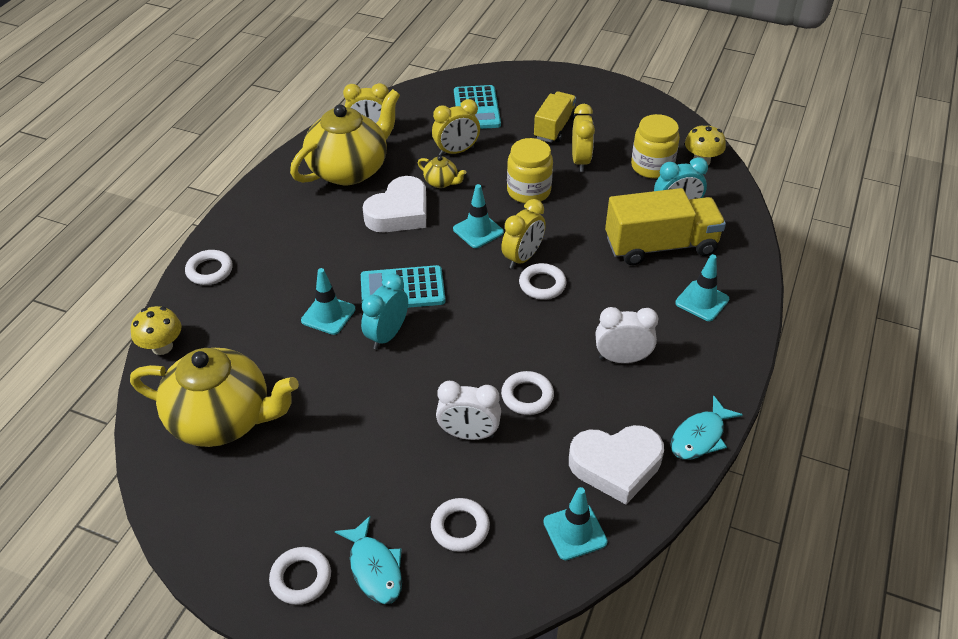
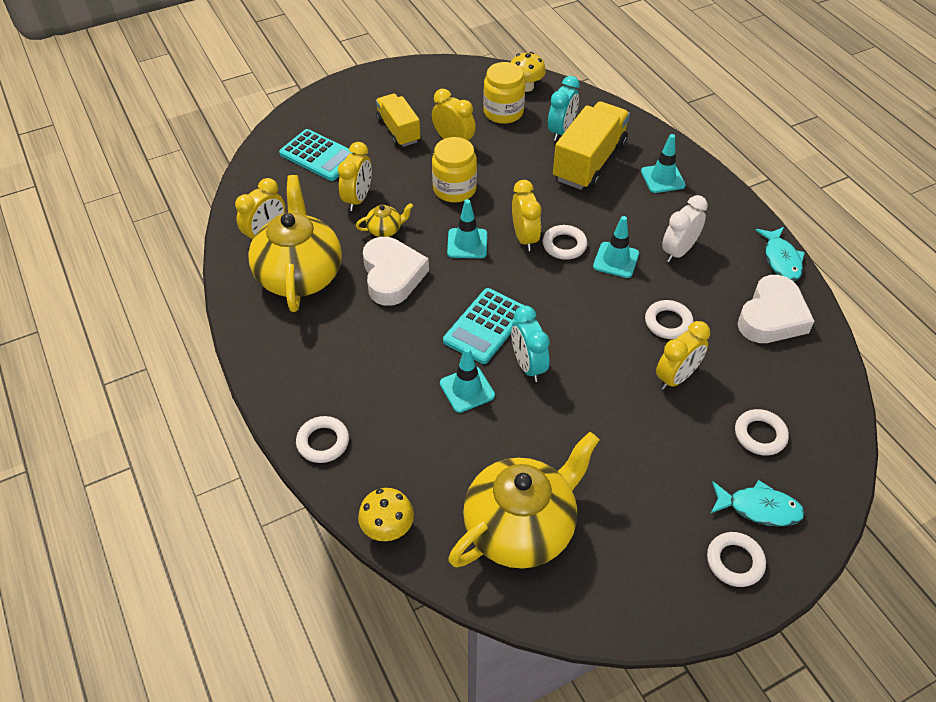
camera: 50 degrees left, 5 degrees up
(468, 434) = (676, 377): white clock -> yellow clock
(575, 532) = (811, 374): turquoise traffic cone -> turquoise traffic cone (616, 260)

